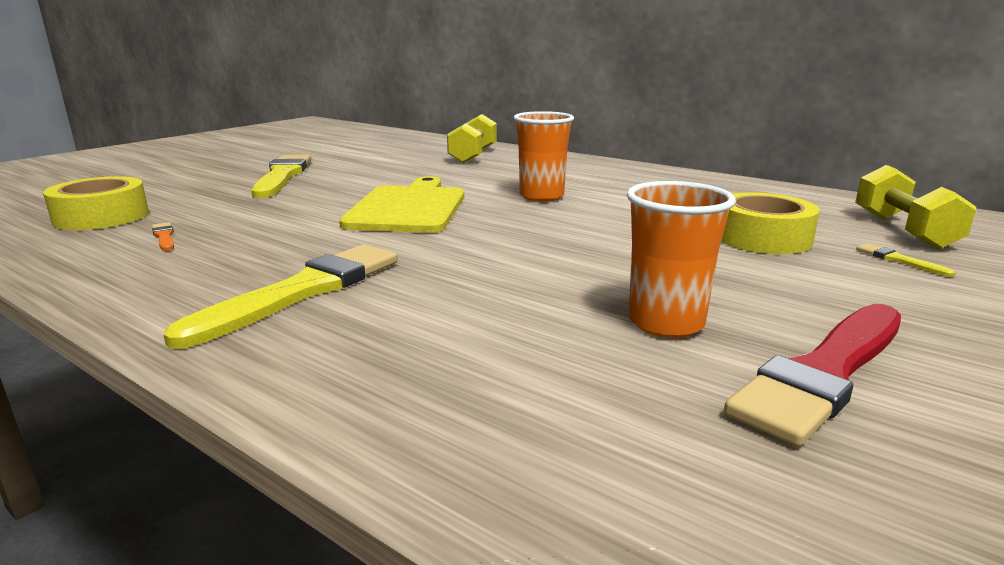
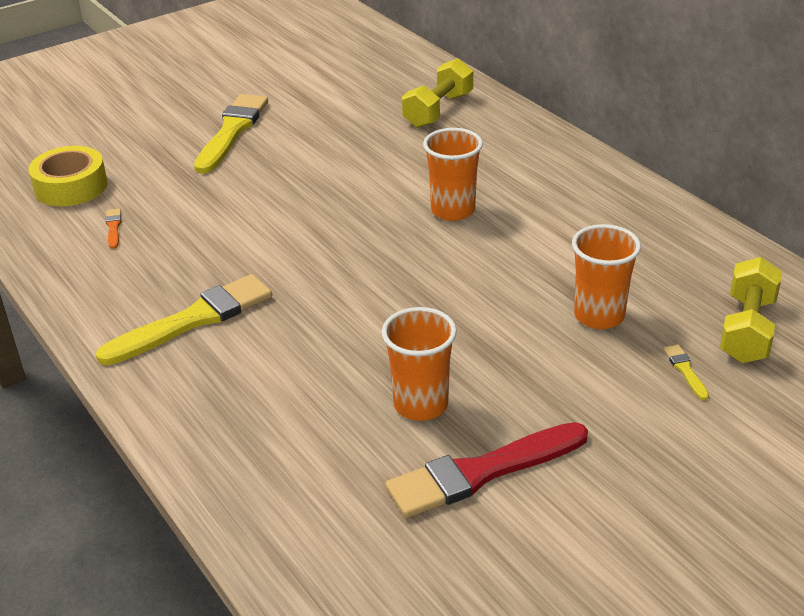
camera: 20 degrees right, 15 degrees up
(409, 208) = (320, 212): yellow cutting board -> none
(762, 237) = (599, 316): yellow tape -> orange cup

